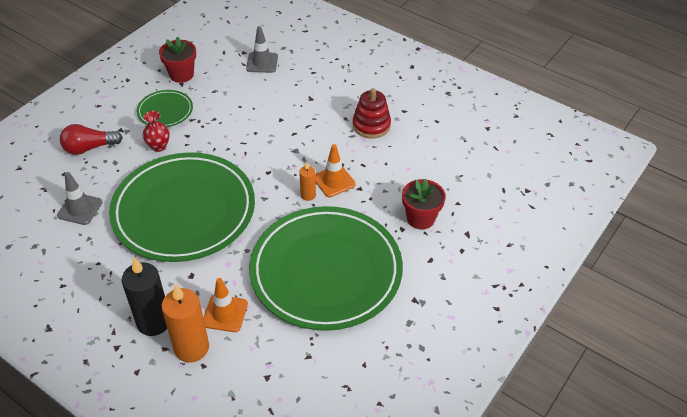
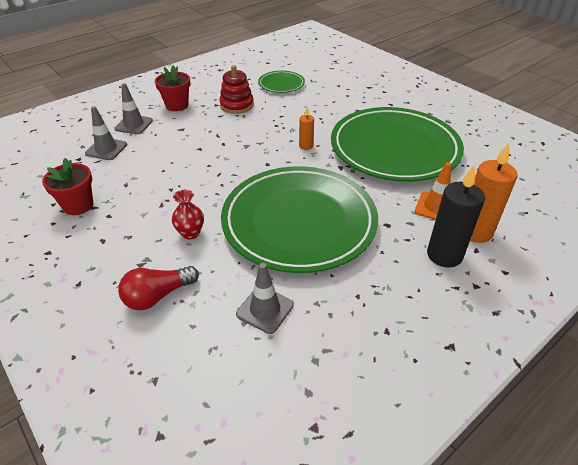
camera: 75 degrees left, 5 degrees down
(89, 148) = (157, 296): red light bulb -> red light bulb turned 60 degrees clockwise
(165, 111) = (133, 223): green plate -> green plate (281, 84)
(307, 66) = (134, 125): none -> grey traffic cone
(334, 181) = (294, 131): orange traffic cone -> none
(420, 218) = (349, 101): red flower pot -> red flower pot (177, 105)

